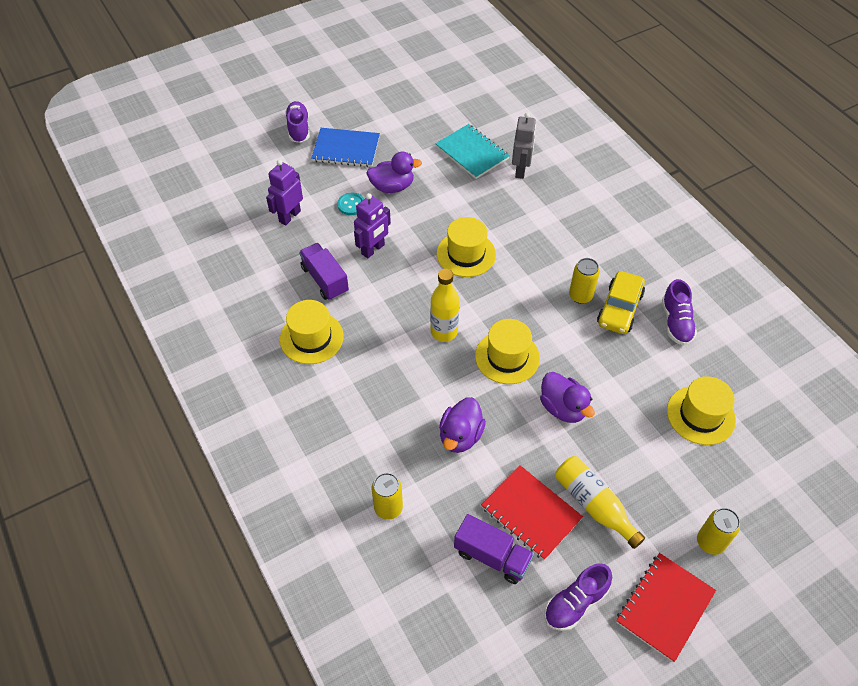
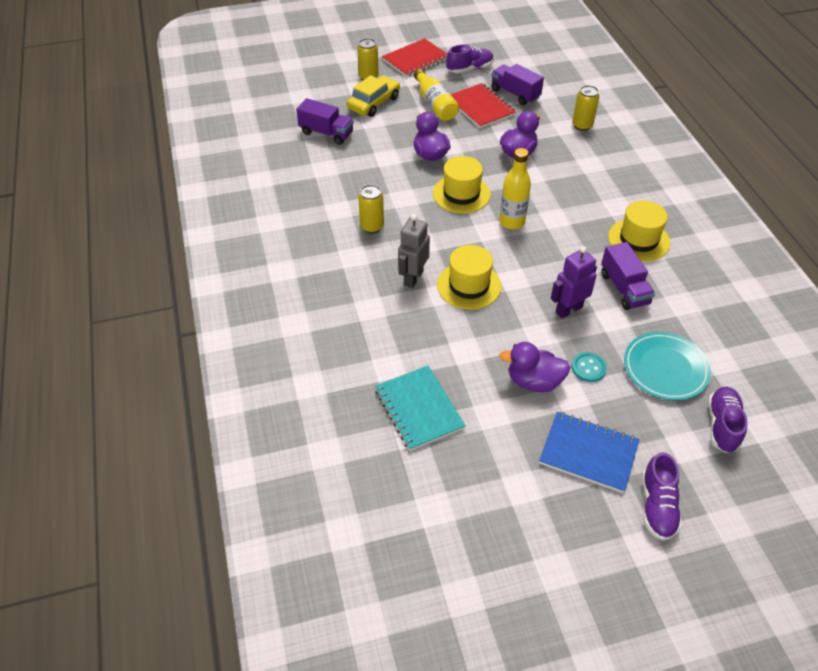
camera: 165 degrees left, 5 degrees down
(289, 216) = (665, 368): purple robot -> turquoise plate
(521, 170) = (367, 370): grey robot -> grey robot (413, 278)
(619, 309) = (342, 210): yellow car -> yellow car (374, 103)
(676, 323) = (300, 191): purple shoe -> purple shoe (722, 425)
(700, 415) = (326, 133): yellow hat -> purple truck

